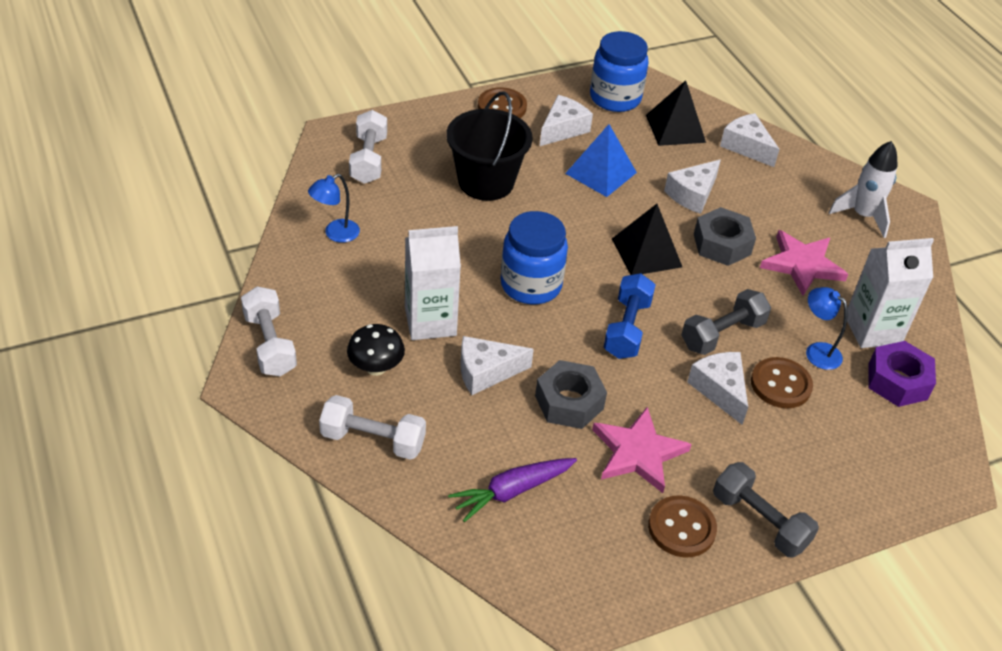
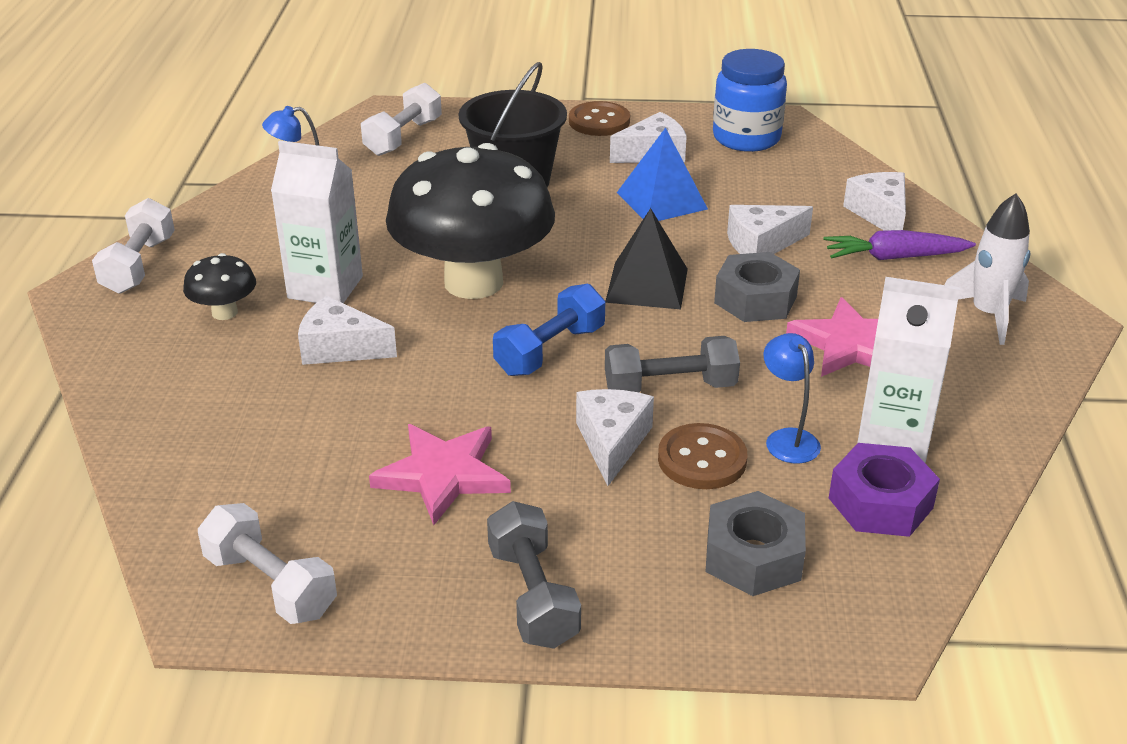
camera: 30 degrees right, 10 degrees down
(373, 440) = (153, 375): white dumbbell -> white dumbbell (270, 585)
(511, 491) = (253, 467): purple carrot -> purple carrot (894, 257)
(531, 285) = (473, 282): blue jar -> black mushroom
(569, 402) = (408, 402): grey nut -> grey nut (753, 557)
(675, 128) = (798, 179): black pyramid -> none
(681, 528) = (421, 569): brown button -> none

